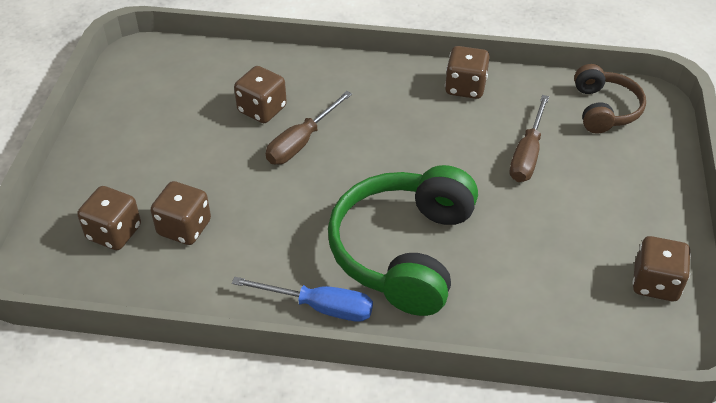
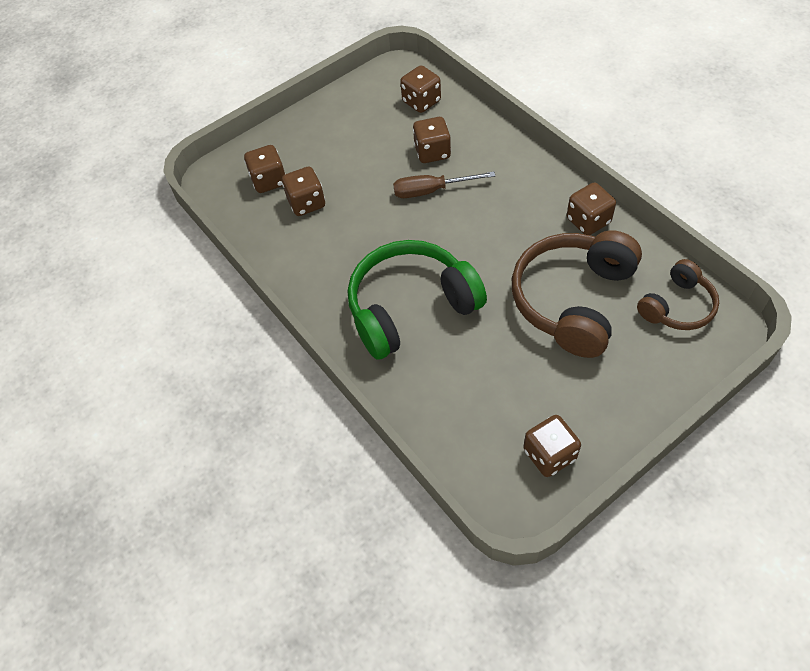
camera: 50 degrees right, 10 degrees up
(197, 73) = (421, 101): none -> brown dice
(320, 307) = (324, 306): blue screwdriver -> none
(527, 154) = (572, 300): brown screwdriver -> brown headphones

